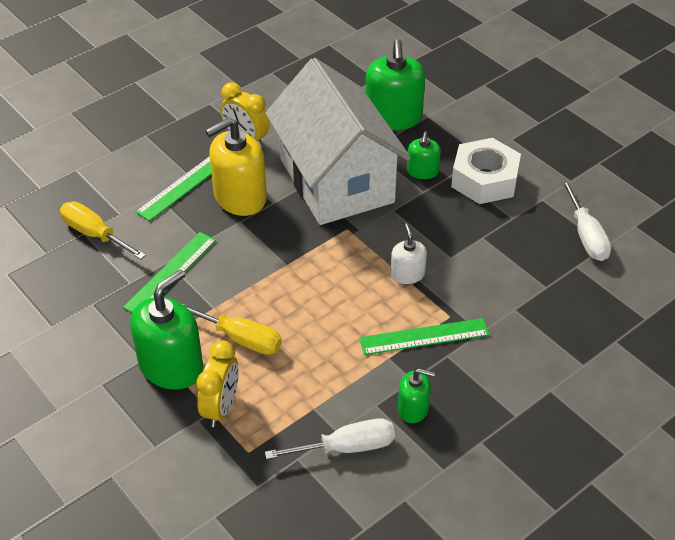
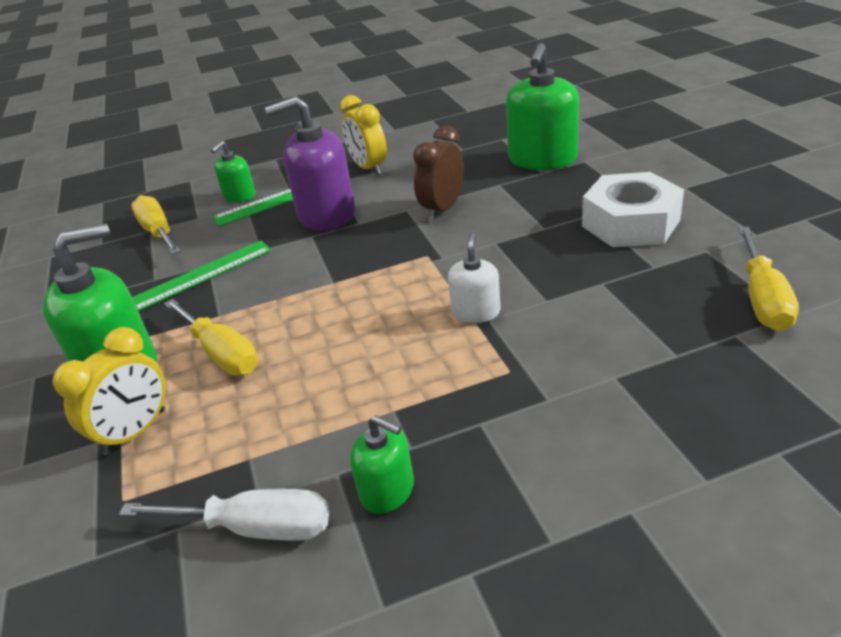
camera: 25 degrees right, 10 degrees down
(240, 197) = (326, 215): yellow soap dispenser -> purple soap dispenser
(336, 180) = (442, 209): white house -> brown clock
(422, 171) = (552, 209): green soap dispenser -> green soap dispenser (239, 196)
(424, 337) = (458, 391): green ruler -> none
(586, 236) = (762, 299): white screwdriver -> yellow screwdriver

